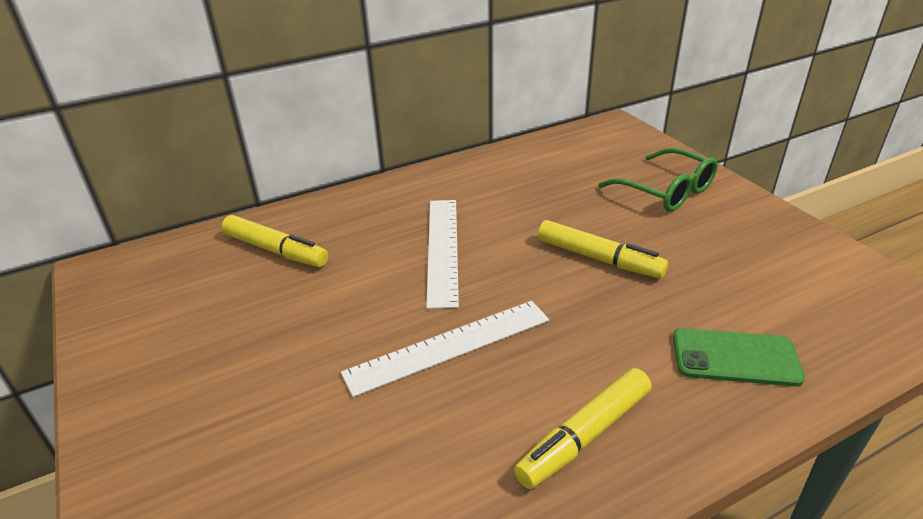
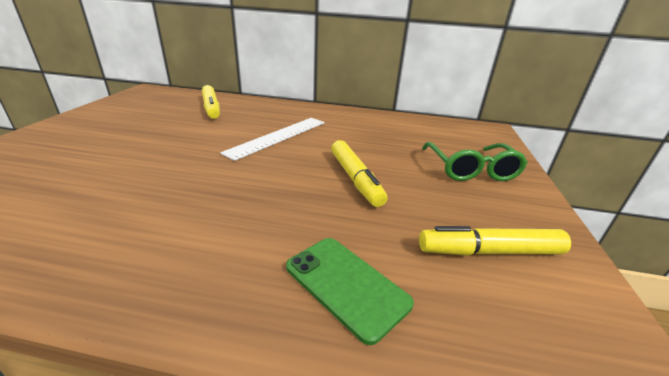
camera: 35 degrees right, 5 degrees down
(449, 346) = (196, 172): white ruler -> none
(584, 436) = (161, 255): yellow marker -> yellow marker (489, 251)

